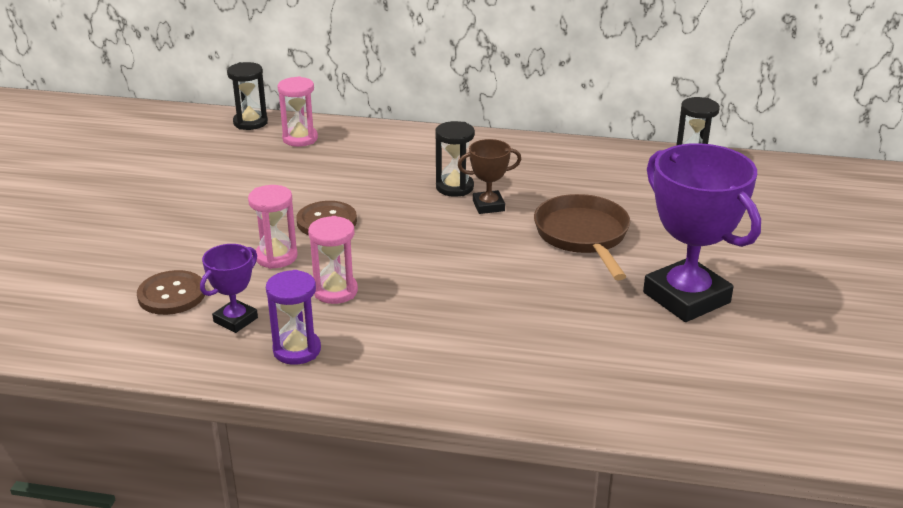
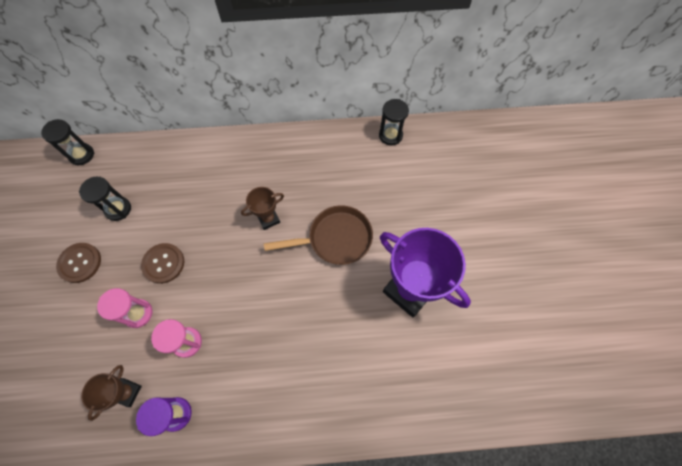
camera: 15 degrees left, 35 degrees up
(172, 295) = (76, 376): brown button -> brown button (80, 263)
(235, 320) = (127, 392): purple trophy -> brown trophy
(300, 139) = (122, 167): pink hourglass -> none
(454, 187) = (242, 202): black hourglass -> black hourglass (118, 209)
(583, 236) = (335, 239): brown pan -> brown pan turned 105 degrees clockwise

